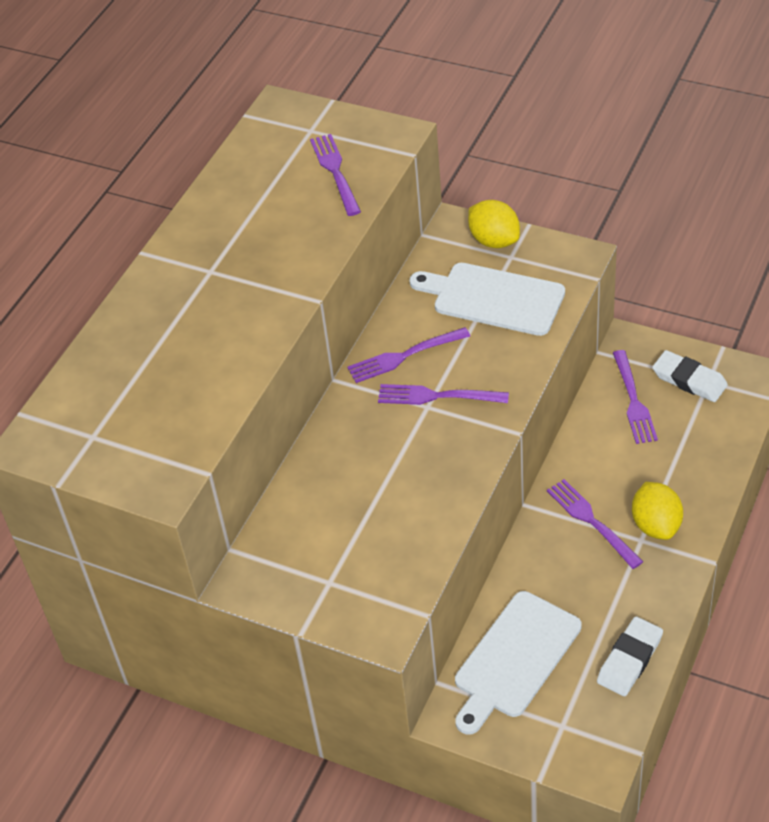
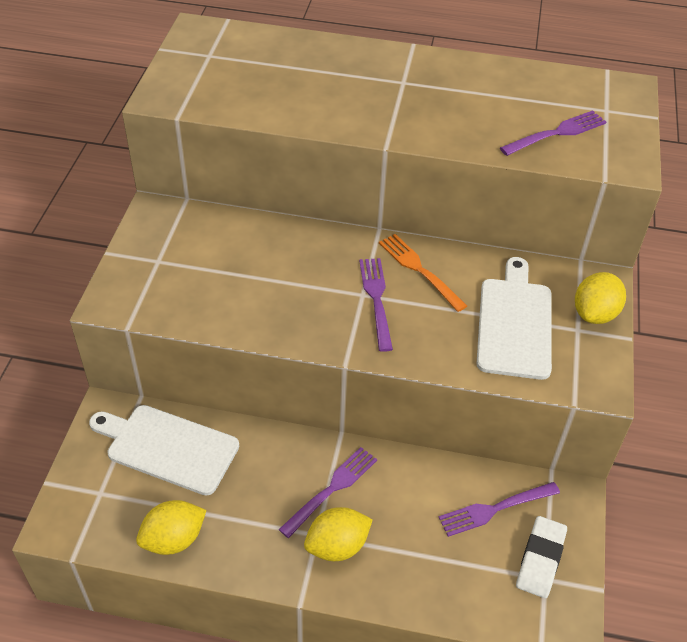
camera: 70 degrees right, 0 degrees up
(404, 356) = (419, 269): purple fork -> orange fork
(629, 659) = (174, 539): white eraser -> yellow lemon

